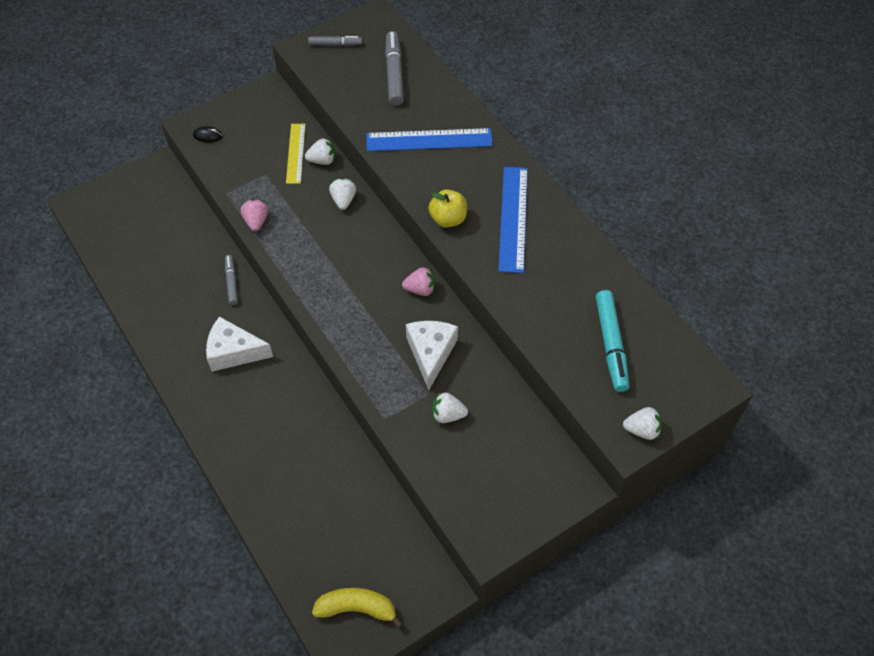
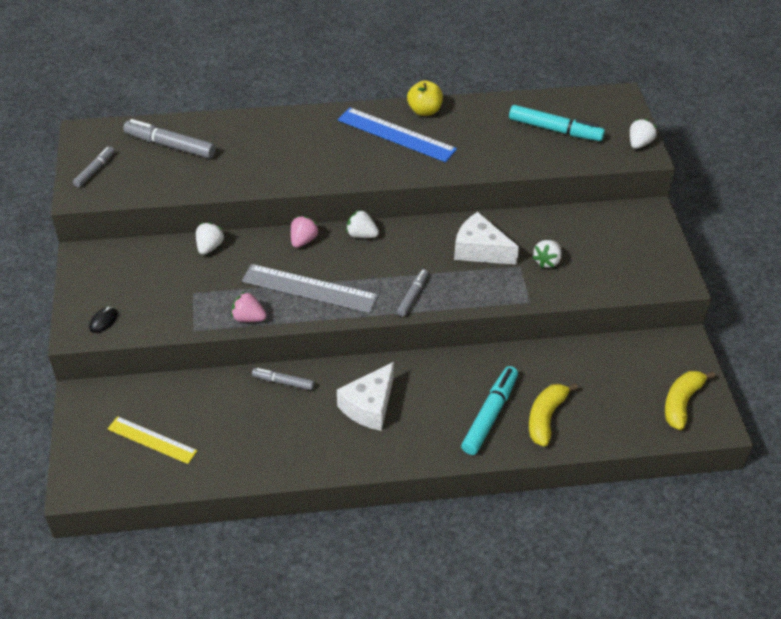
camera: 65 degrees left, 10 degrees down
(265, 446) = (490, 415): none -> turquoise marker
(282, 493) = (545, 417): none -> yellow banana
(296, 153) = (184, 262): yellow ruler -> yellow ruler (152, 440)
(311, 247) = (309, 288): none -> grey ruler
(342, 324) = (412, 296): none -> grey marker
(343, 200) = (270, 248): white strawberry -> white strawberry (361, 235)
(420, 289) = (408, 233): pink strawberry -> pink strawberry (303, 240)
(429, 140) = (270, 152): blue ruler -> none
(448, 219) = (369, 171): yellow apple -> yellow apple (424, 111)

